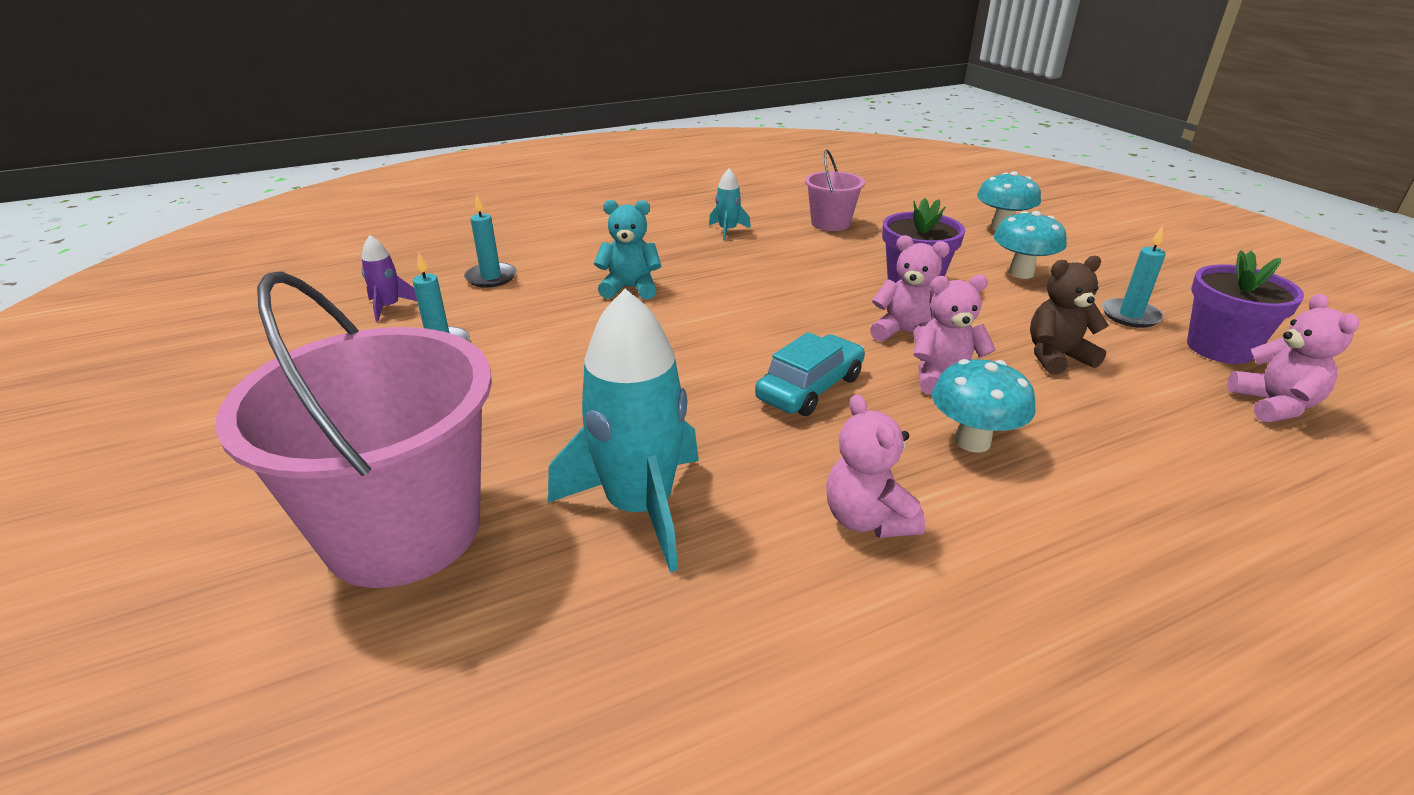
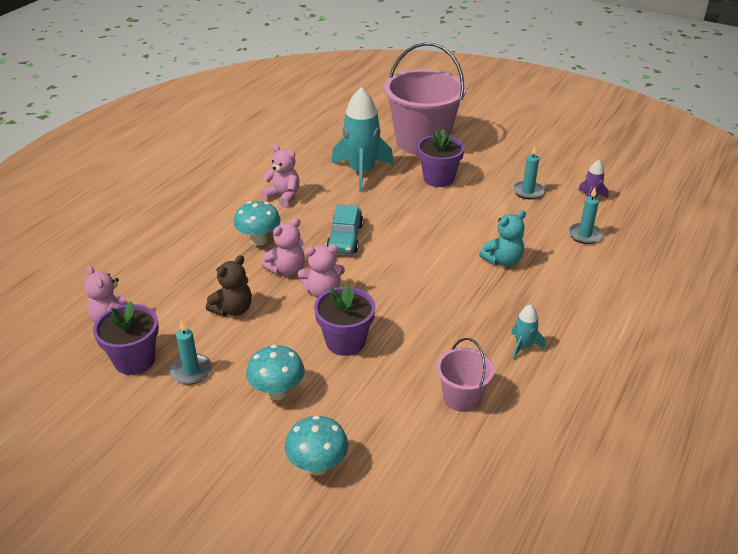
camera: 145 degrees right, 5 degrees up
(522, 424) = (438, 178): none -> purple flower pot

